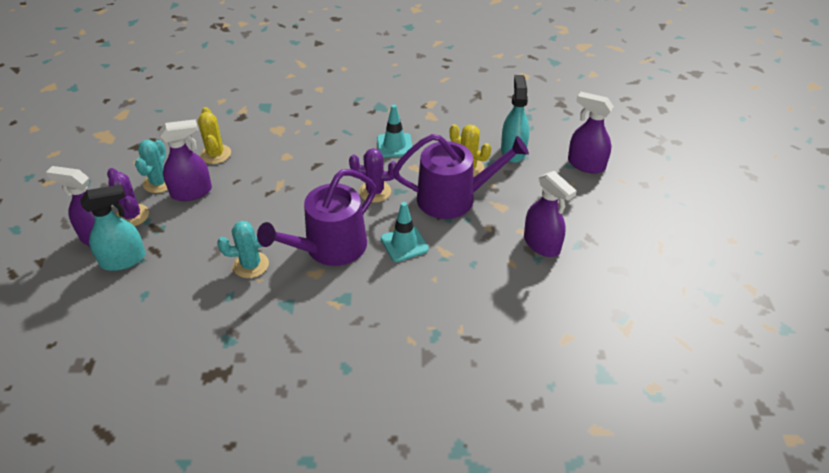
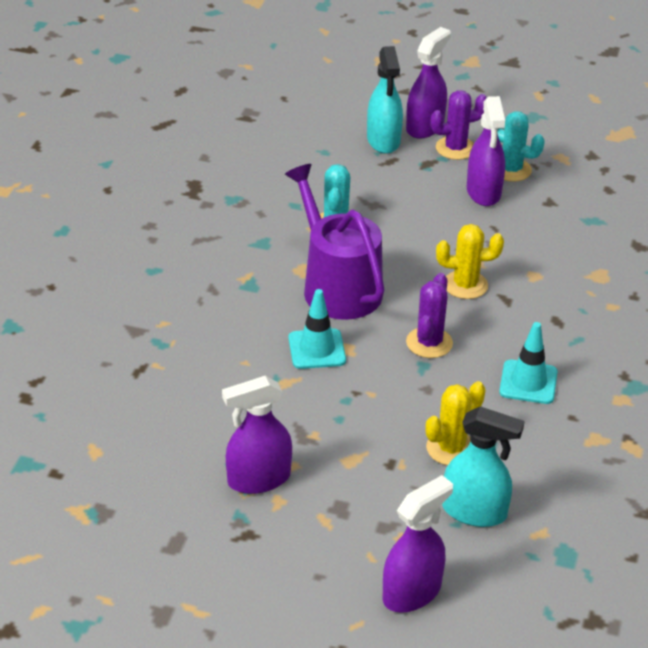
camera: 105 degrees right, 5 degrees down
(215, 154) = (556, 216): yellow cactus -> yellow cactus (465, 285)
(453, 198) = (387, 416): purple watering can -> none

